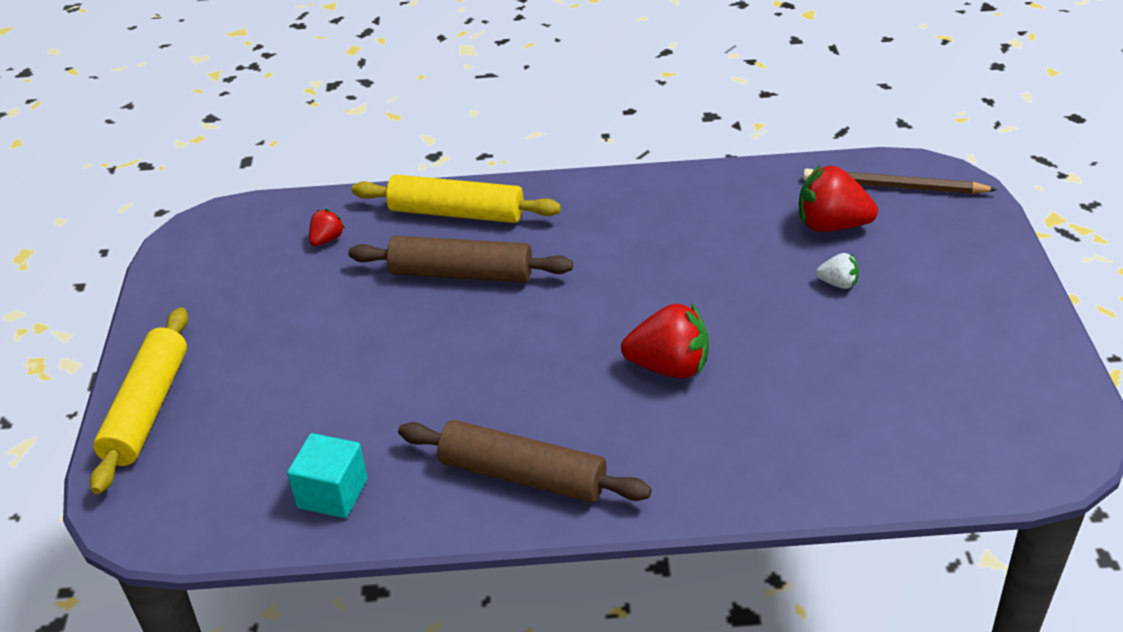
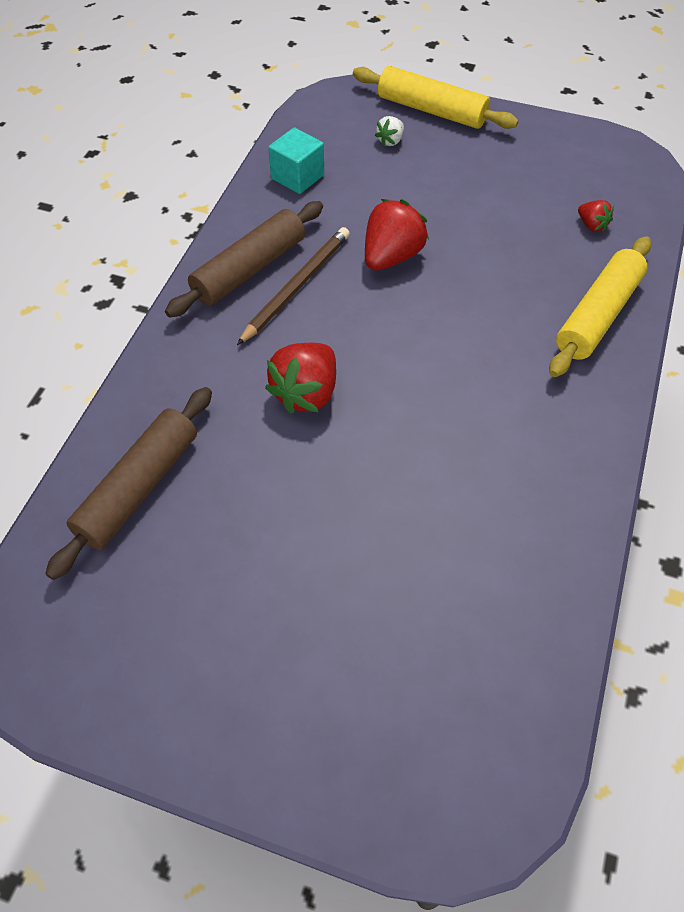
camera: 110 degrees right, 15 degrees up
(461, 274) = (503, 296): brown rolling pin -> brown rolling pin (138, 487)
(831, 225) = (440, 625): red strawberry -> red strawberry (391, 256)
(838, 283) = (342, 579): white strawberry -> white strawberry (390, 141)
(893, 187) = (485, 740): brown pencil -> brown pencil (296, 286)

